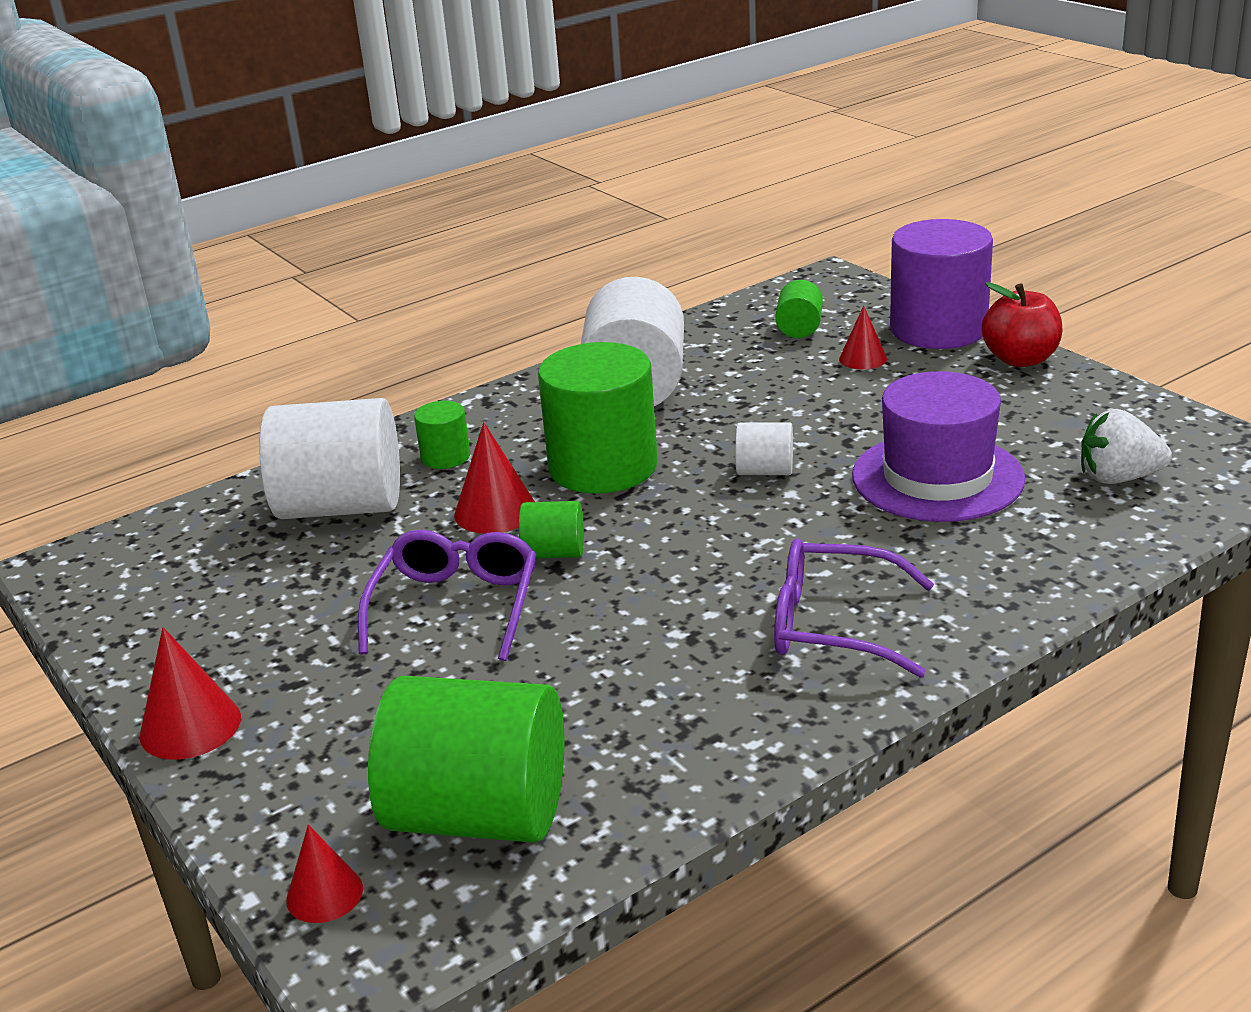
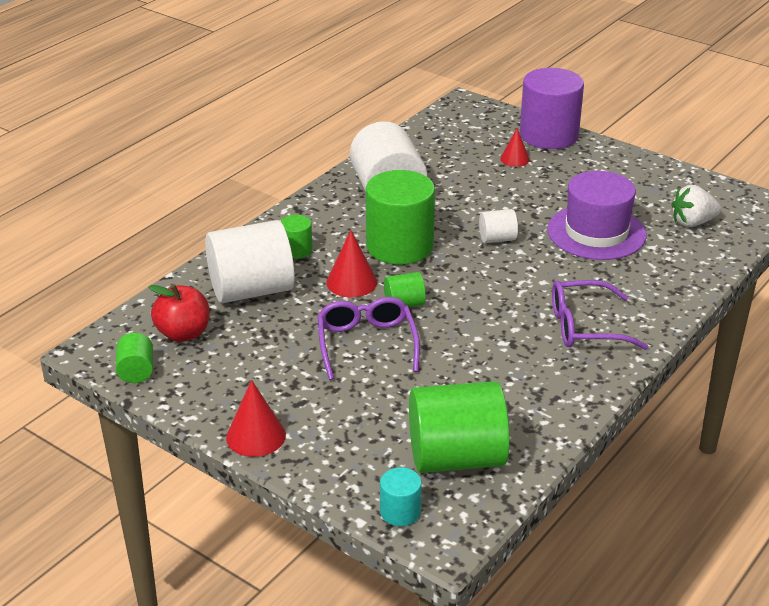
camera: 20 degrees left, 5 degrees up
(324, 894) = (400, 512): red cone -> turquoise cylinder
(799, 328) = (465, 141): green cylinder -> green cylinder (136, 371)
(1020, 359) = (605, 152): red apple -> red apple (183, 333)

